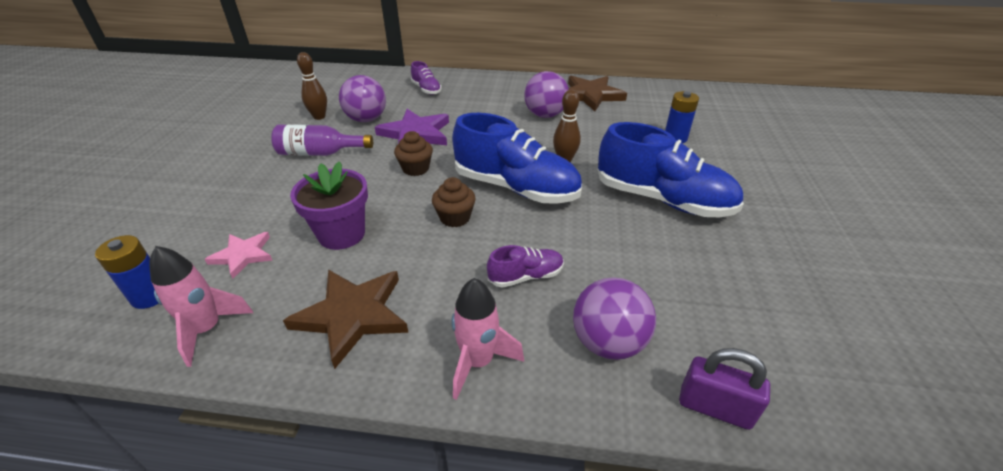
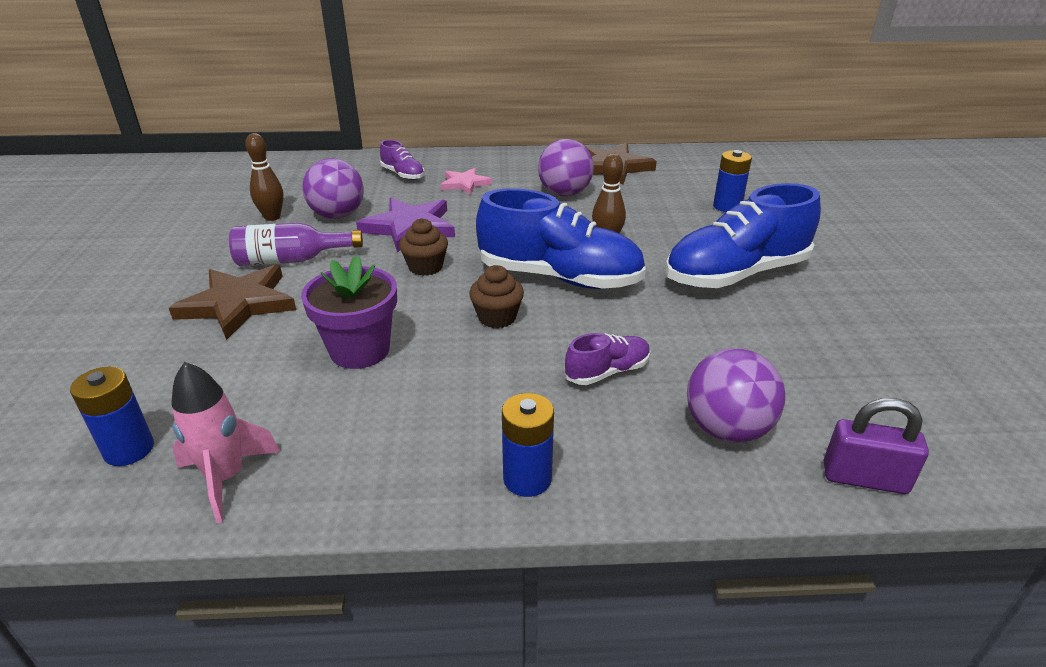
camera: 10 degrees left, 5 degrees down
(243, 255) = (237, 388): pink star -> pink star (465, 183)
(352, 315) = (411, 439): brown star -> brown star (238, 304)
(429, 364) = (527, 478): none -> blue battery
(478, 362) = (585, 468): pink rocket -> none
(662, 200) = (736, 274): blue shoe -> blue shoe turned 135 degrees clockwise

